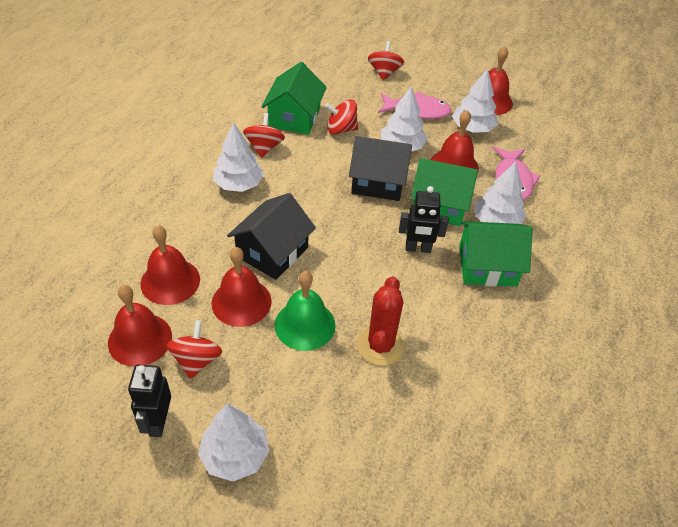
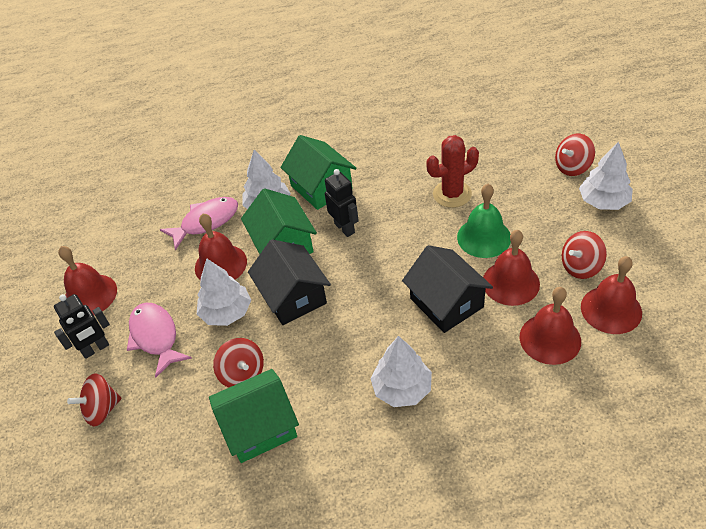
camera: 120 degrees left, 0 degrees up
(158, 422) = (638, 248): black robot -> black robot (96, 349)
(264, 147) = (332, 413): red spinning top -> red spinning top (572, 167)
(272, 252) = (446, 302): black house -> black house turned 60 degrees clockwise
(472, 128) = (150, 283): white tree -> none

